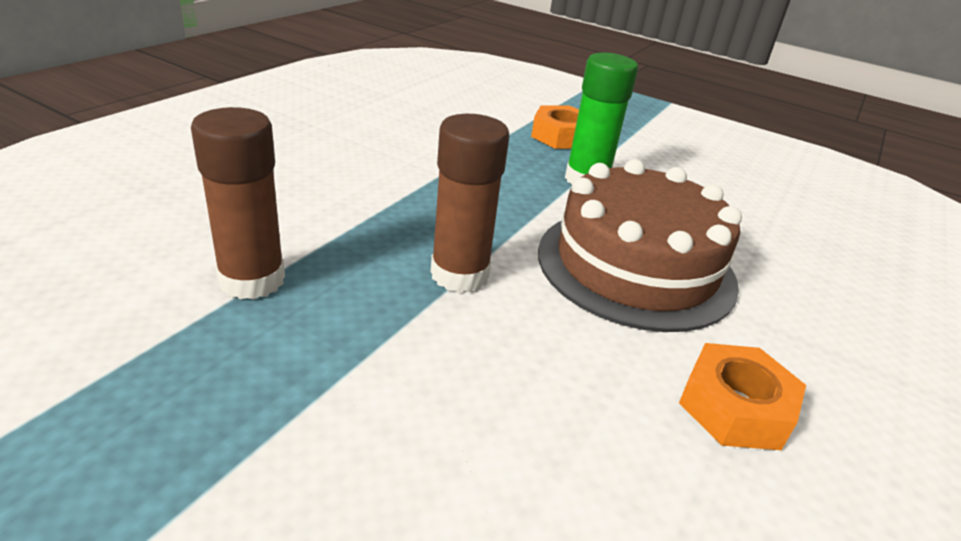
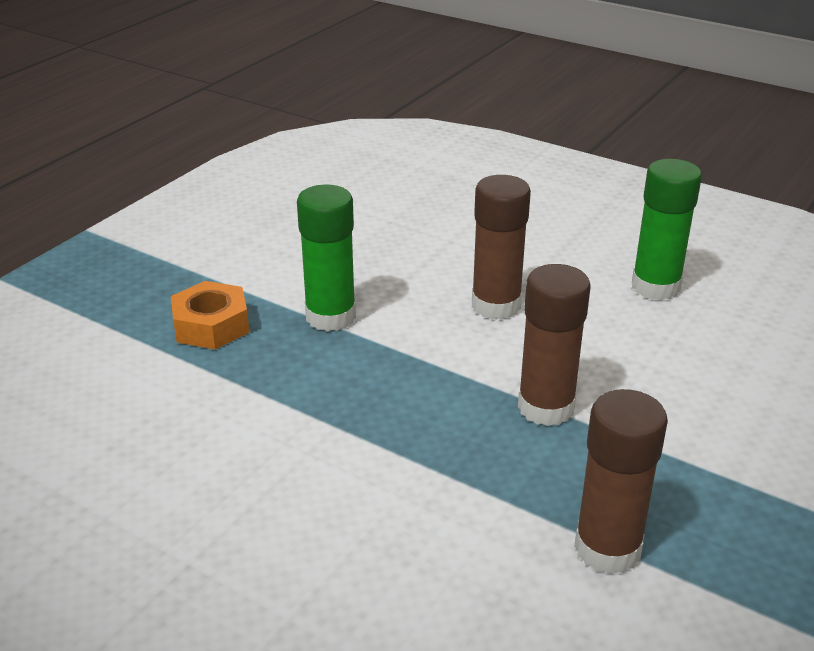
camera: 85 degrees left, 0 degrees up
(636, 266) = (496, 305): brown cake -> brown glue stick
(735, 408) = (655, 286): orange nut -> green glue stick

